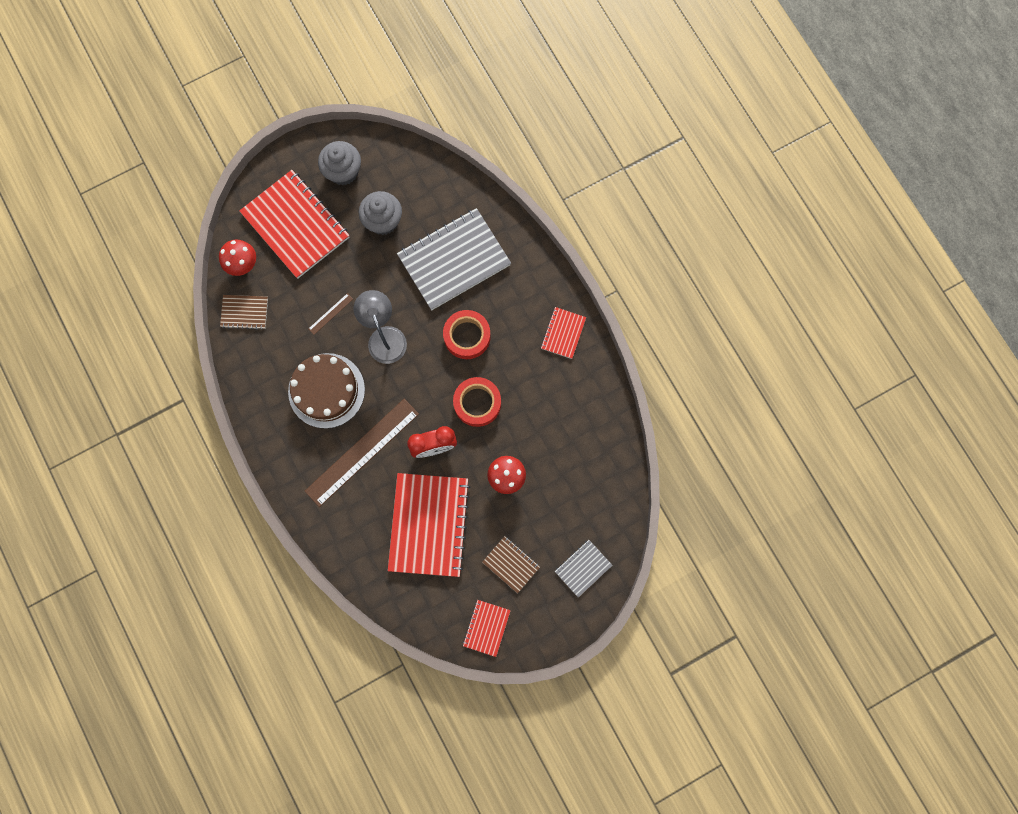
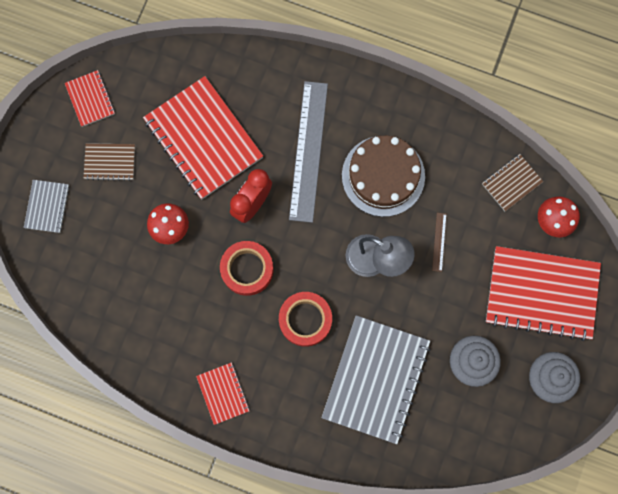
camera: 140 degrees right, 0 degrees up
(362, 452) = (308, 151): brown ruler -> grey ruler

